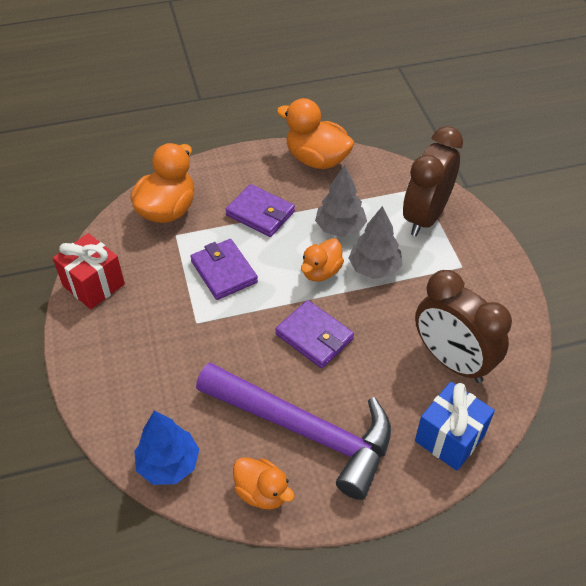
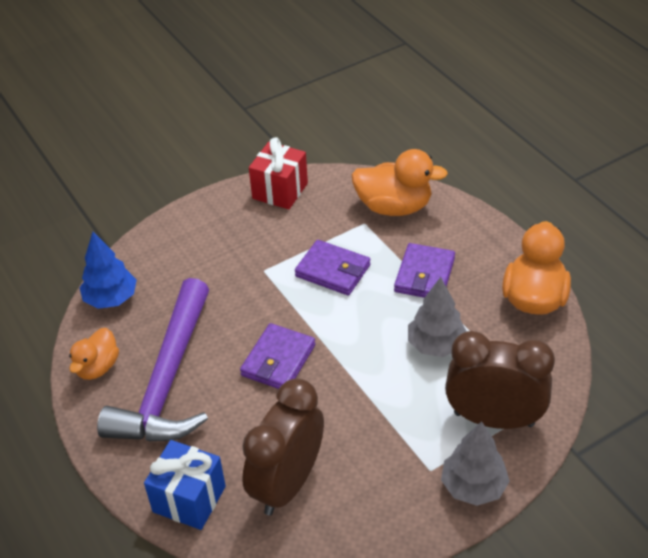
camera: 75 degrees right, 5 degrees down
(224, 272) = (333, 271): purple wallet -> purple wallet turned 75 degrees clockwise
(321, 272) = (365, 344): orange duck -> none
(374, 268) = (390, 388): grey tree -> grey tree (473, 486)

